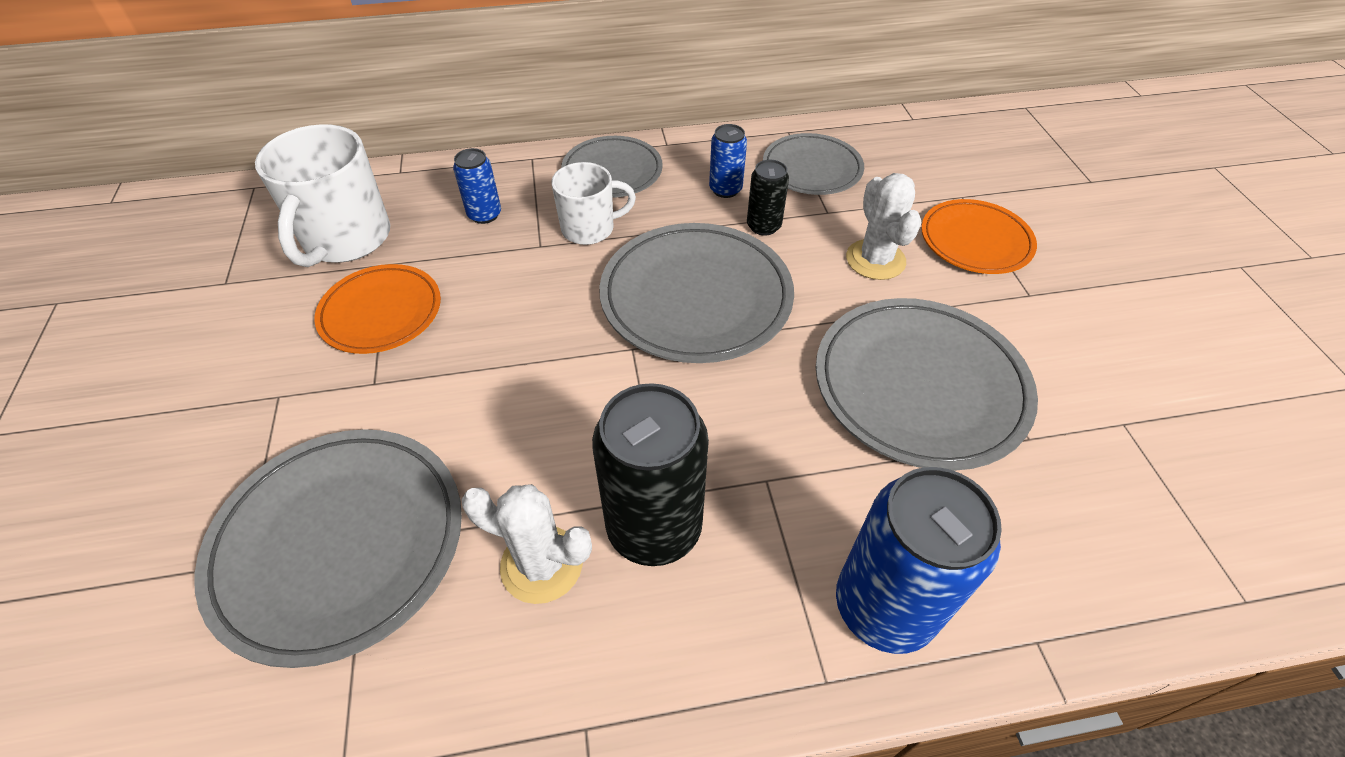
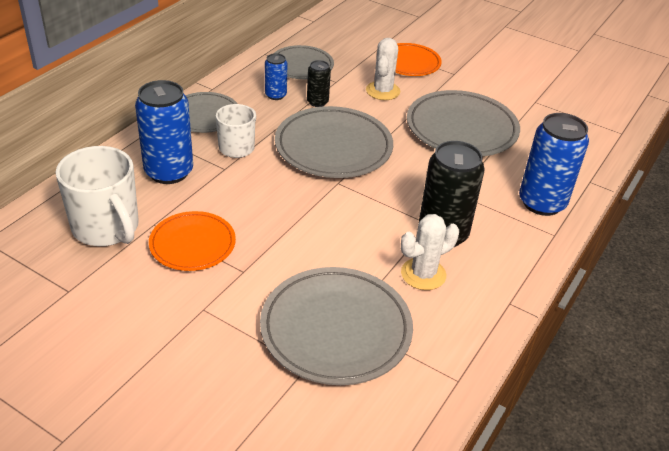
camera: 50 degrees left, 10 degrees down
(484, 214) = (169, 172): blue can -> blue can, size x1.94
(875, 260) = (383, 91): white cactus -> white cactus turned 75 degrees clockwise

